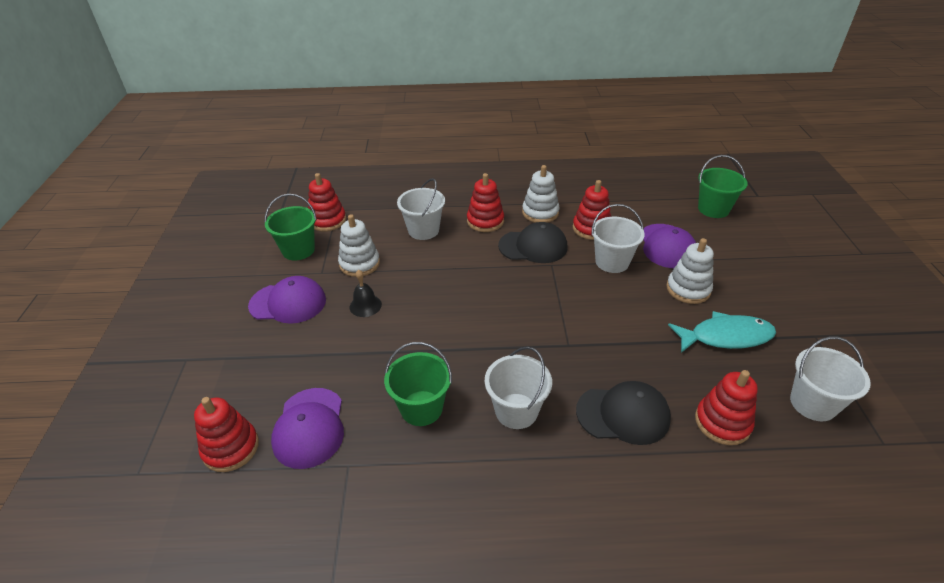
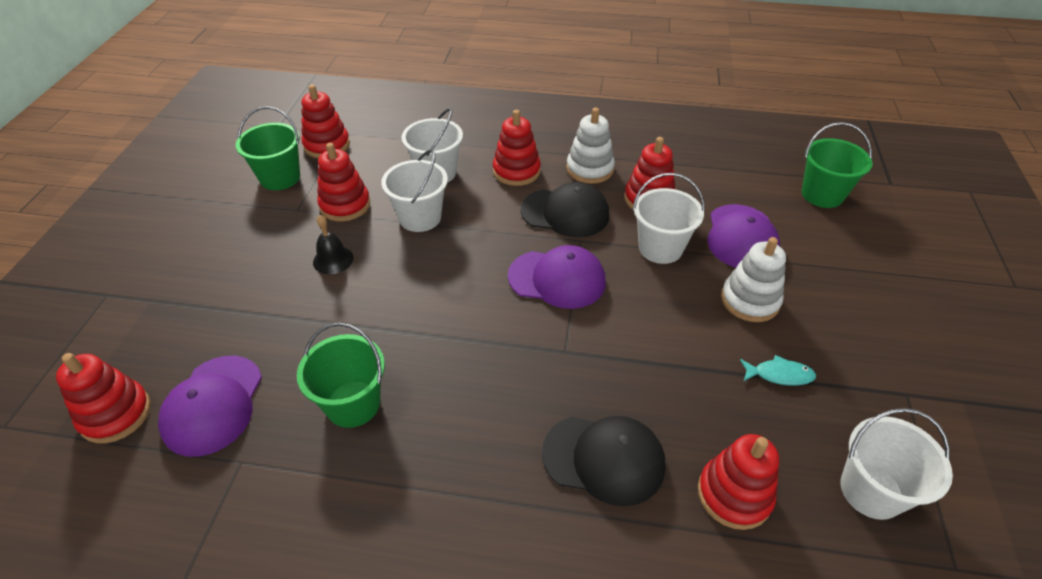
camera: 10 degrees right, 5 degrees up
(288, 303) = (245, 242): purple cap -> purple cap (557, 279)
(359, 264) = (345, 205): white stacking toy -> red stacking toy
(516, 411) = (468, 429): white bucket -> white bucket (420, 217)
(725, 337) = (779, 375): turquoise fish -> turquoise fish, size x0.52

